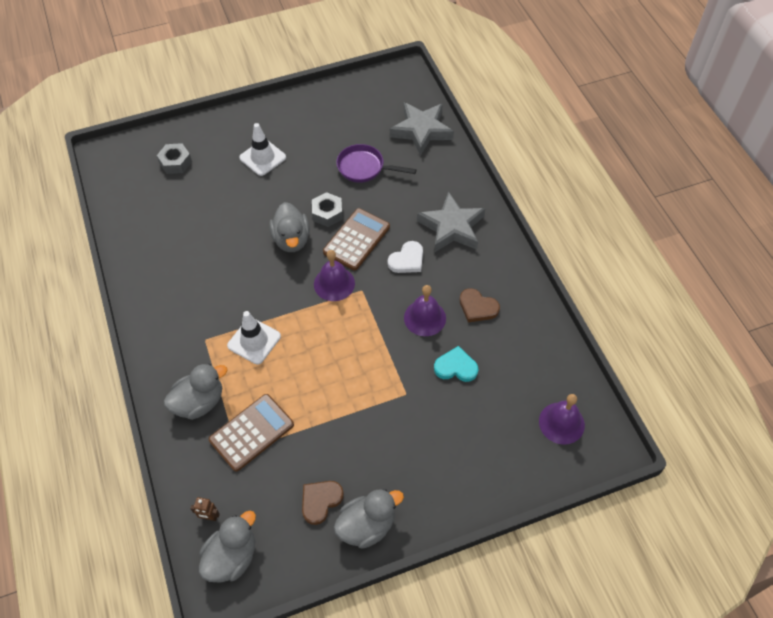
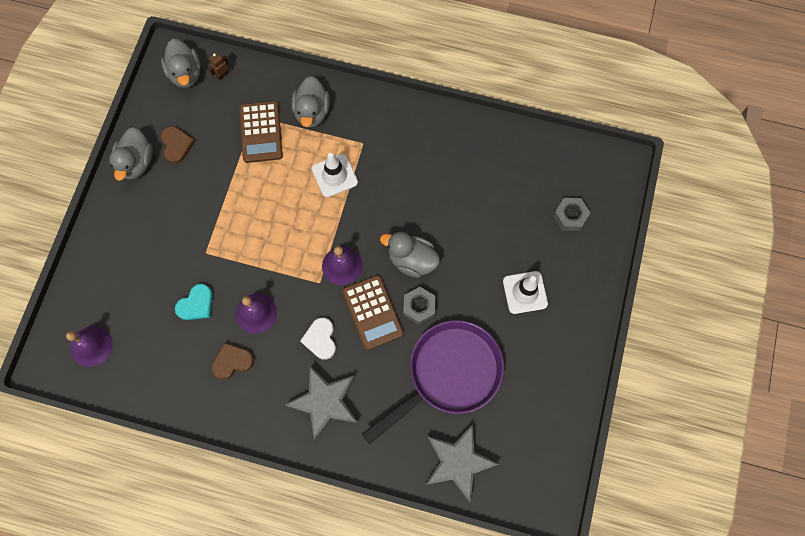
camera: 125 degrees right, 15 degrees up
(364, 168) = (448, 374): purple pan -> purple pan, size x1.77

